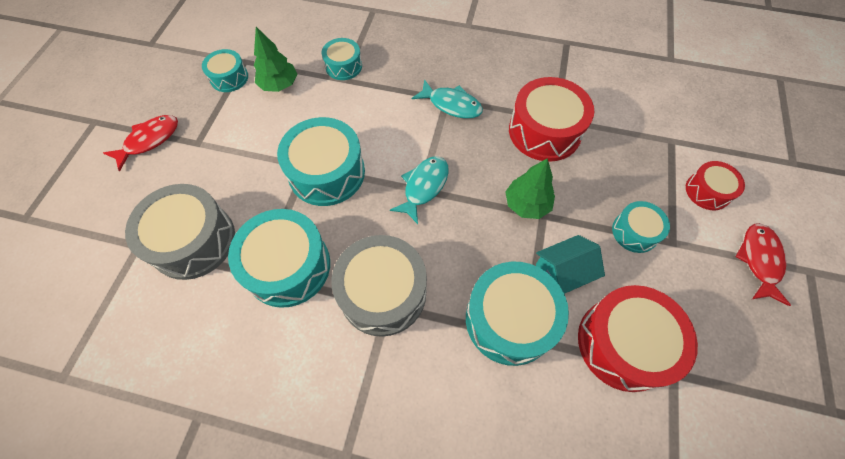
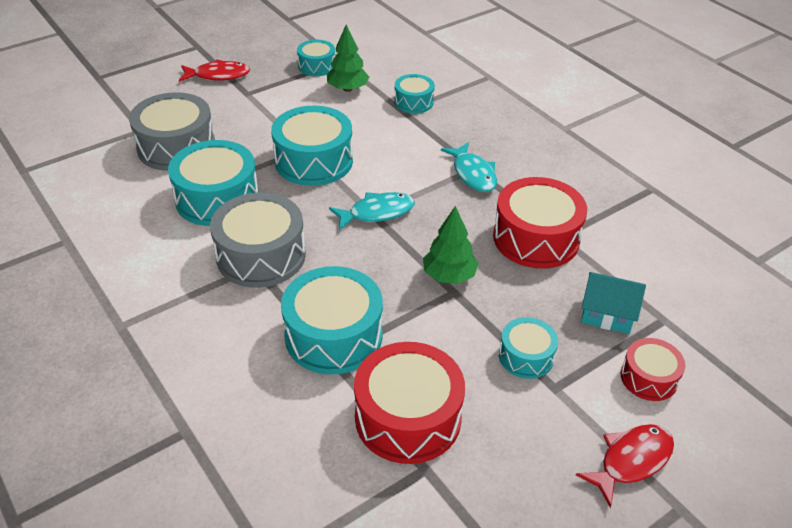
camera: 40 degrees right, 20 degrees down
(563, 272) = (419, 338): turquoise house -> turquoise house (607, 314)

